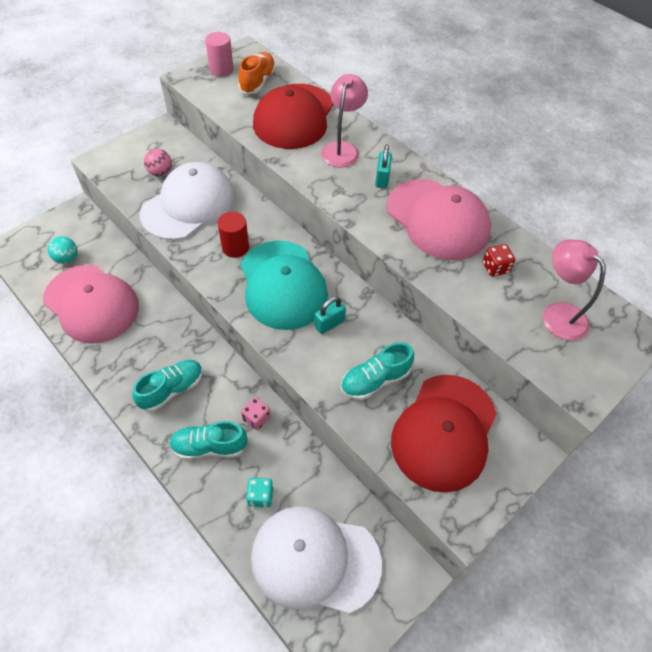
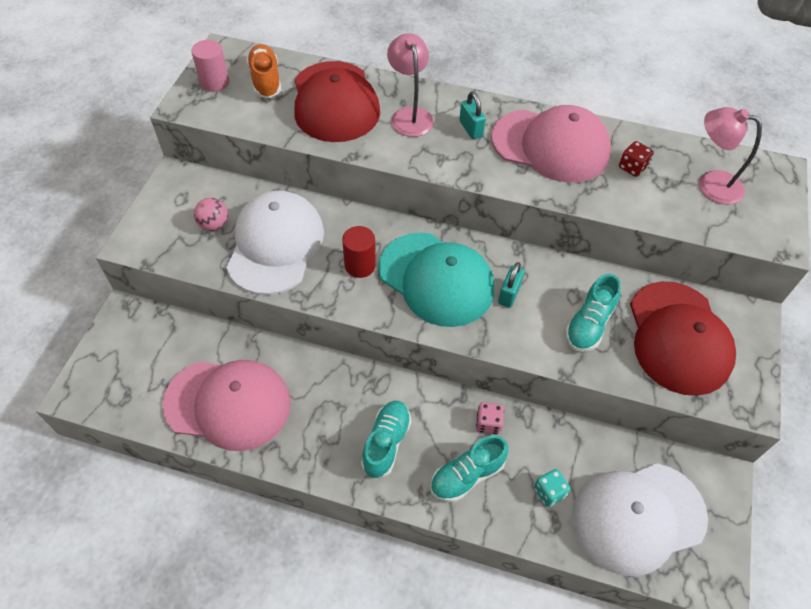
camera: 30 degrees left, 0 degrees up
(67, 259) = (158, 371): turquoise ball -> none

